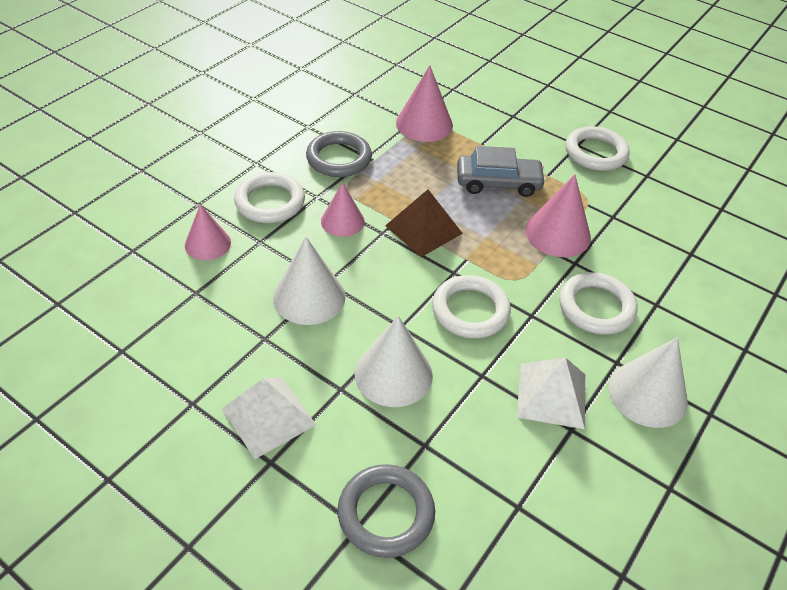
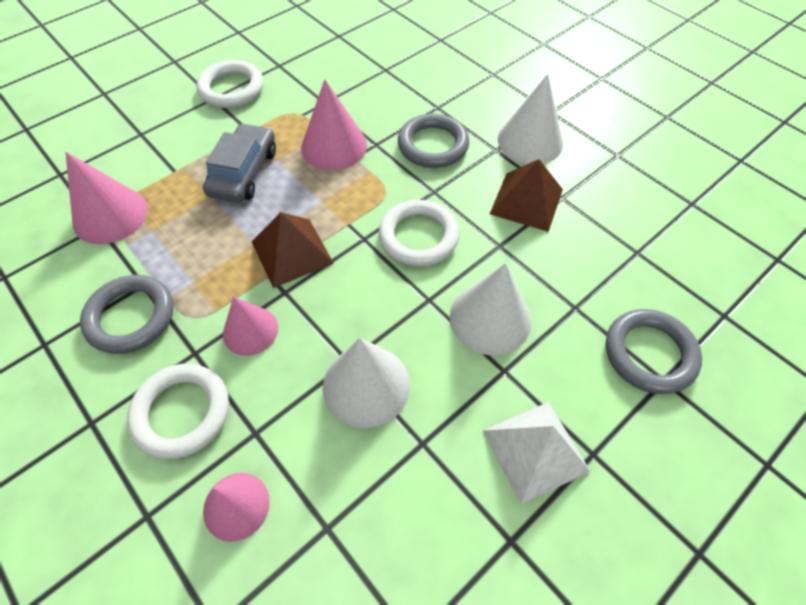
camera: 75 degrees left, 10 degrees up
(551, 395) = (526, 201): white pyramid -> brown pyramid
(596, 307) = (433, 145): white ring -> grey ring

